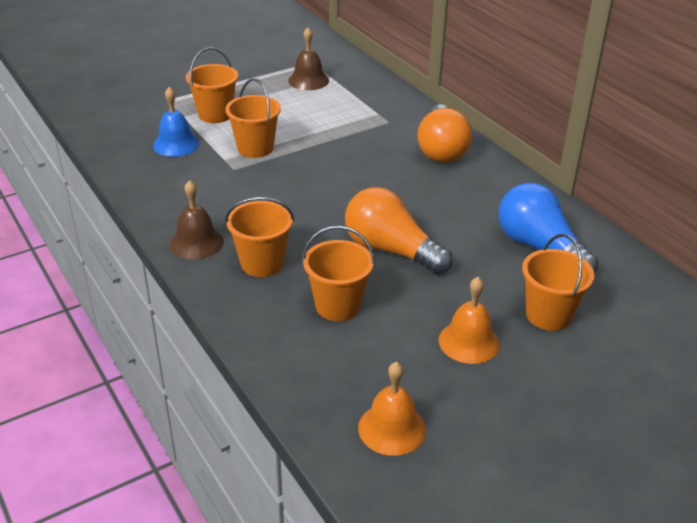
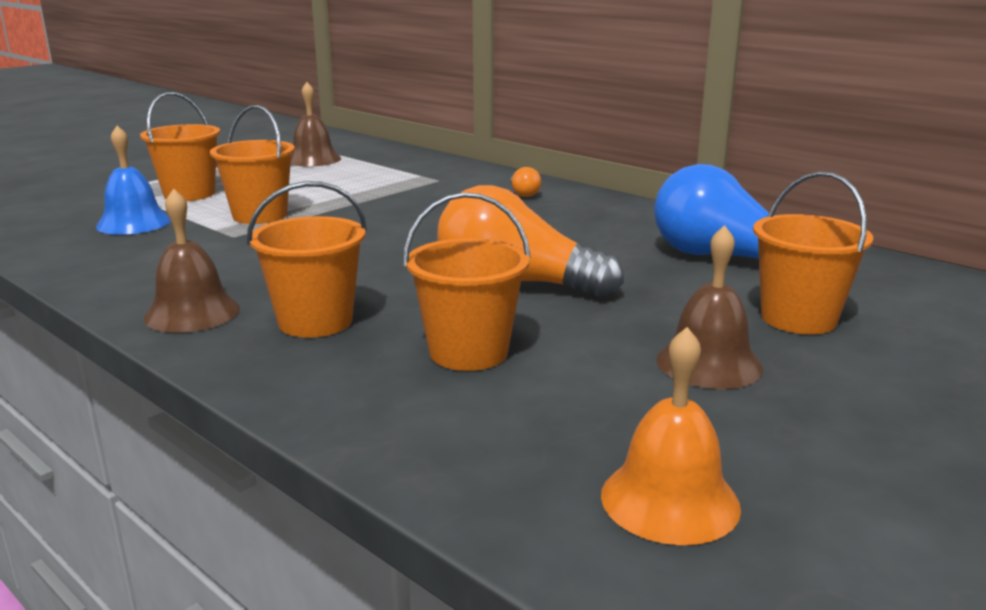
camera: 15 degrees left, 15 degrees down
(441, 149) = (523, 193): orange light bulb -> orange light bulb, size x0.41
(469, 342) = (709, 363): orange bell -> brown bell

